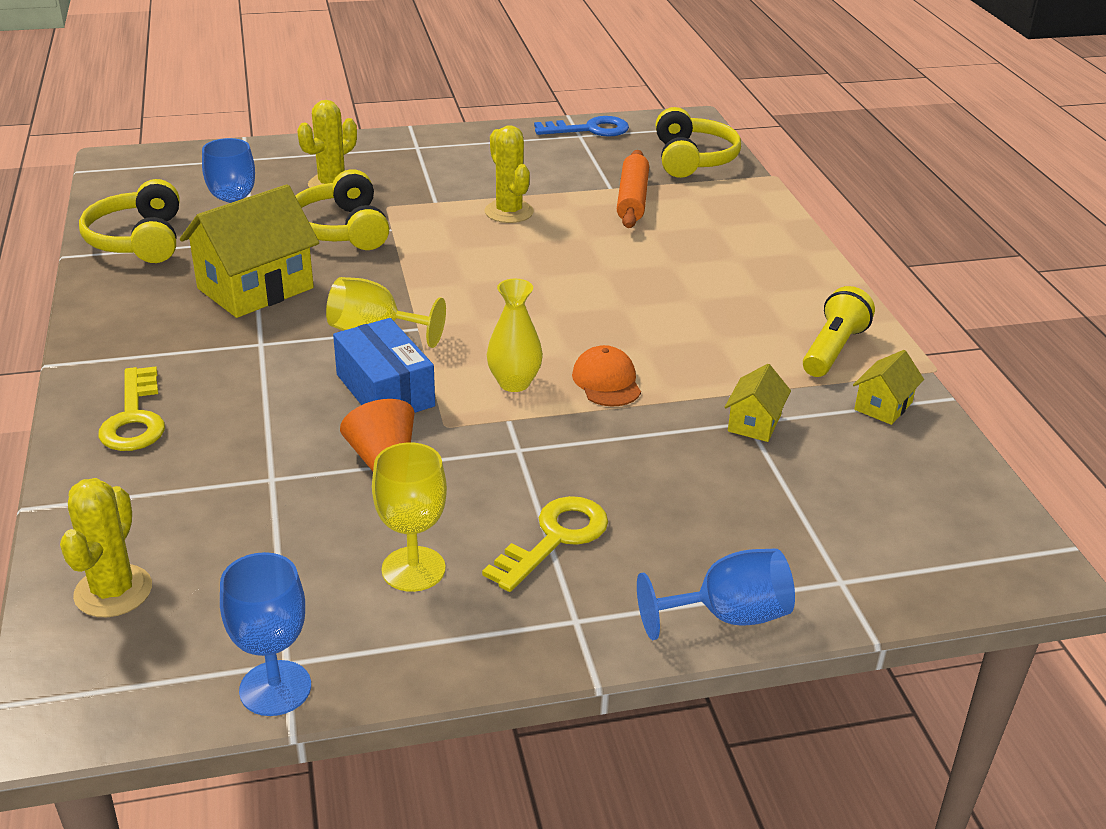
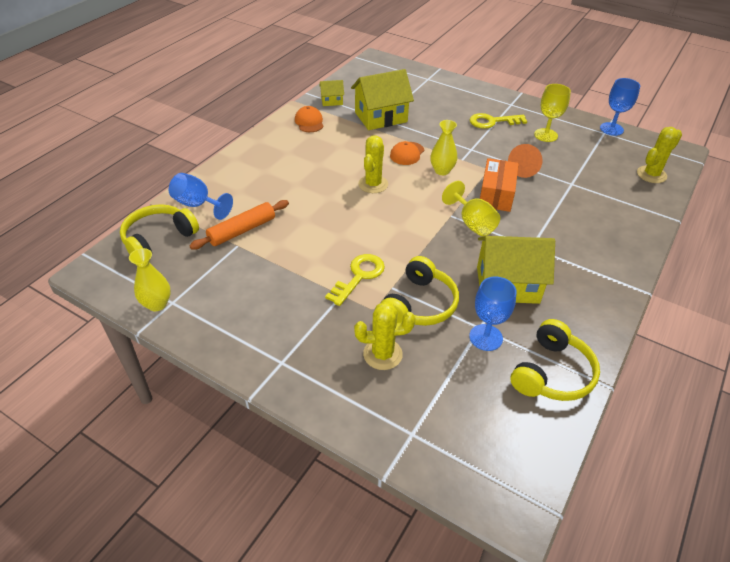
camera: 135 degrees left, 10 degrees up
(134, 418) = (615, 237): yellow key -> yellow key (359, 276)
(385, 390) = (496, 194): blue box -> orange box
(509, 212) = (315, 261): yellow cactus -> yellow cactus (373, 184)
(589, 129) = (157, 304): blue key -> yellow vase
(728, 616) = (469, 87): blue goblet -> blue goblet (197, 205)
(754, 423) = (381, 117): yellow house -> yellow house, size x2.05
(833, 349) = (309, 122): yellow flashlight -> orange cap

